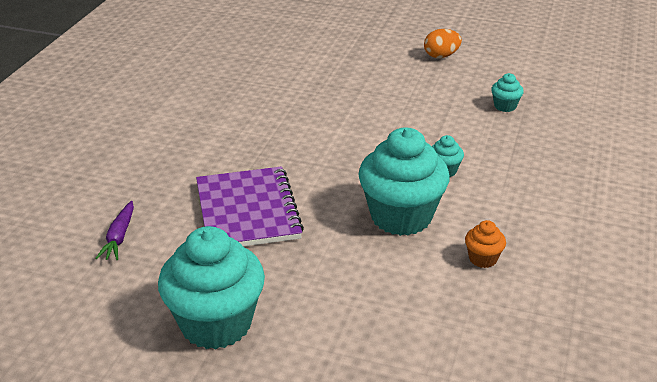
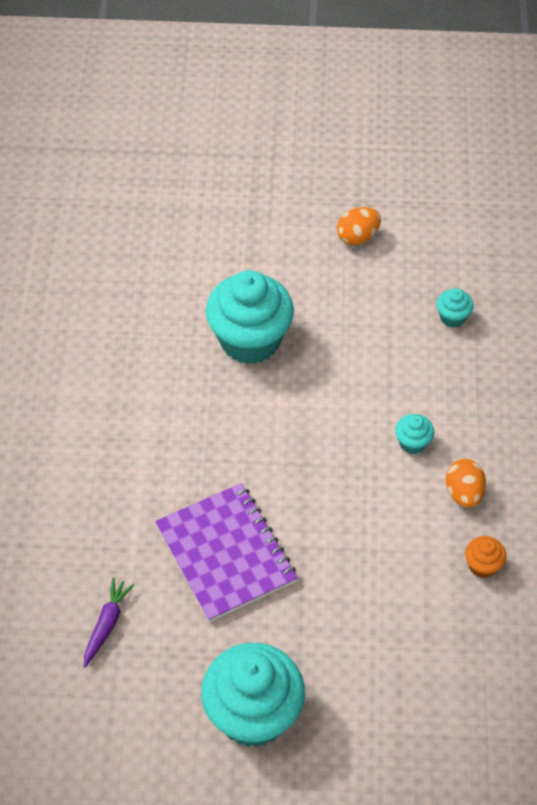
camera: 15 degrees left, 20 degrees up
(119, 237) = (107, 624): purple carrot -> purple carrot turned 150 degrees counterclockwise
(401, 217) = (387, 525): turquoise cupcake -> turquoise cupcake (250, 340)
(480, 208) = (464, 493): none -> orange egg

